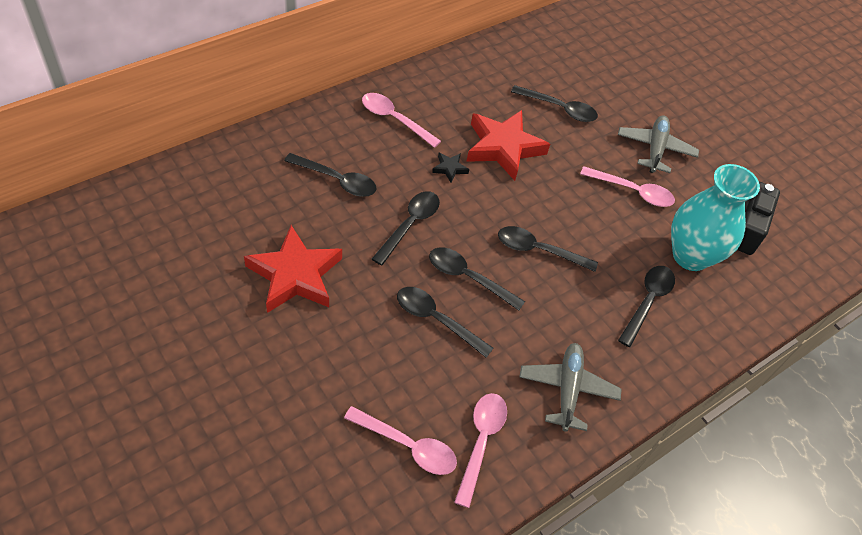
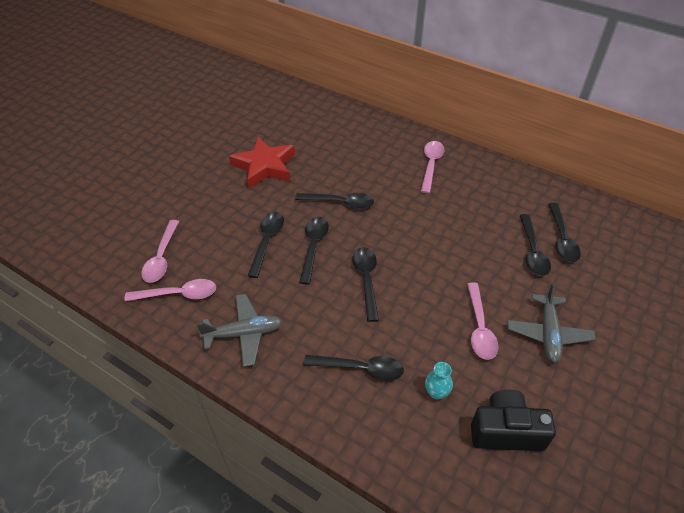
camera: 75 degrees right, 5 degrees down
(337, 180) = (353, 157): black spoon -> black spoon (562, 239)
(450, 168) = (408, 206): black star -> none
(503, 147) = (456, 229): red star -> none
(655, 149) = (548, 333): grey plane -> grey plane turned 105 degrees clockwise
(690, 256) = (436, 392): turquoise vase -> turquoise vase, size x0.40

